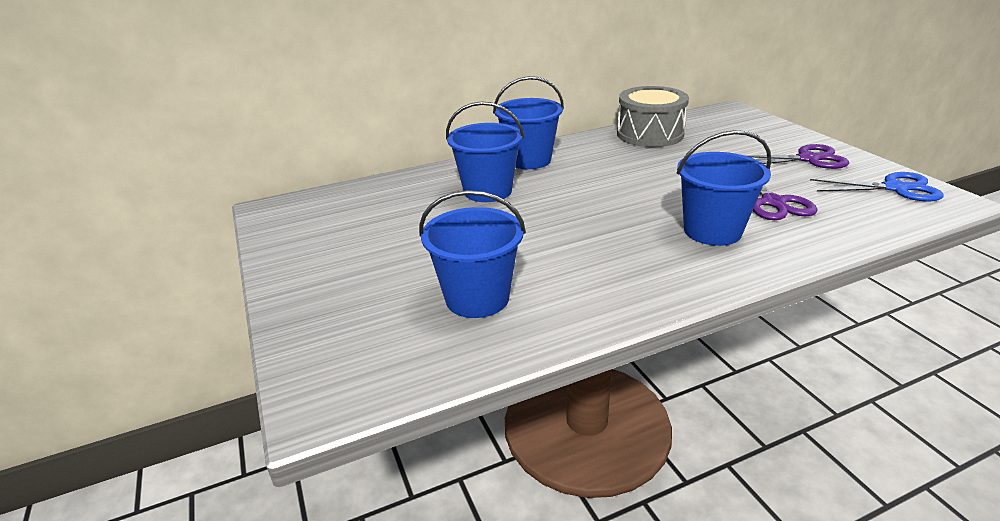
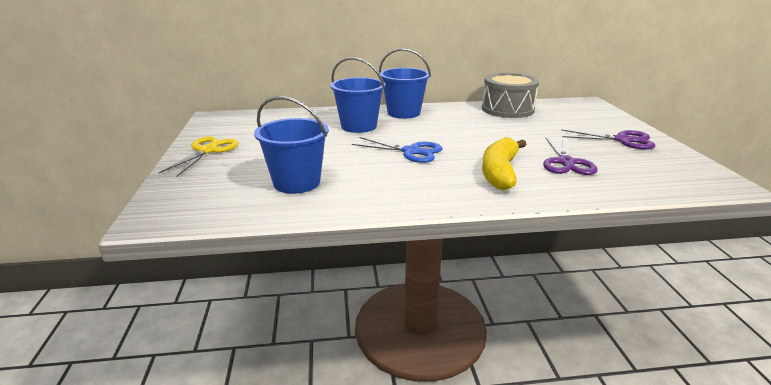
camera: 15 degrees right, 5 degrees down
(309, 269) = (208, 150): none -> yellow scissors
(712, 231) = (500, 172): blue bucket -> yellow banana
(895, 188) = (682, 169): blue scissors -> blue scissors (411, 152)

